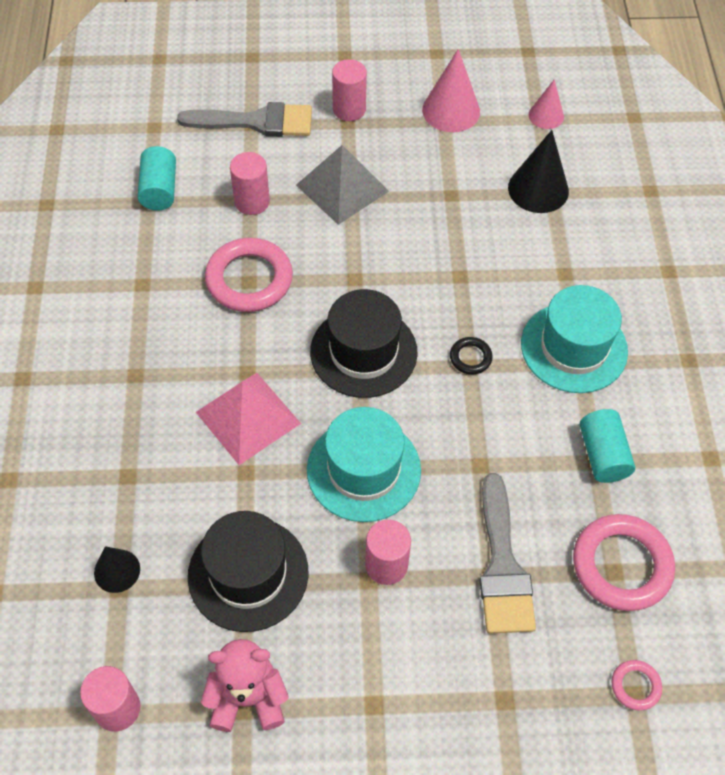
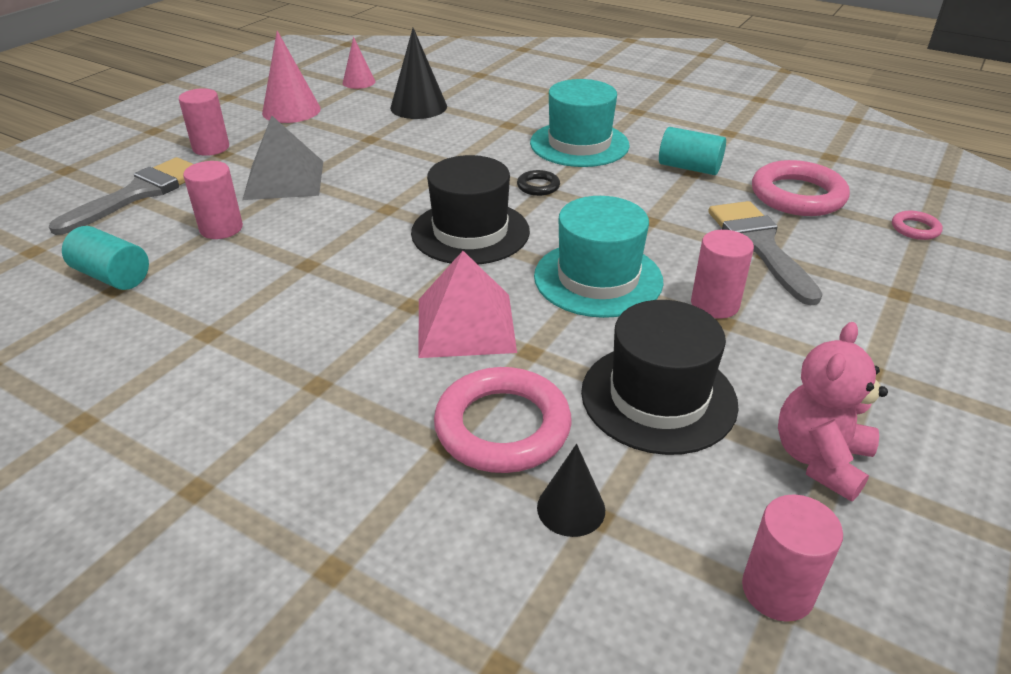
camera: 55 degrees left, 20 degrees down
(249, 279) = (305, 263): pink ring -> pink ring (502, 427)
(502, 565) = (760, 245): grey brush -> grey brush turned 135 degrees counterclockwise

